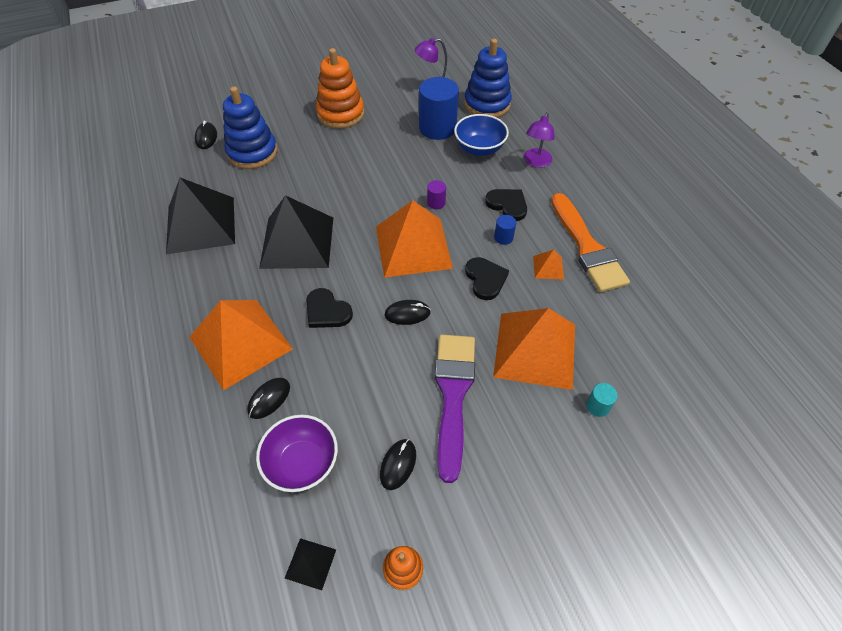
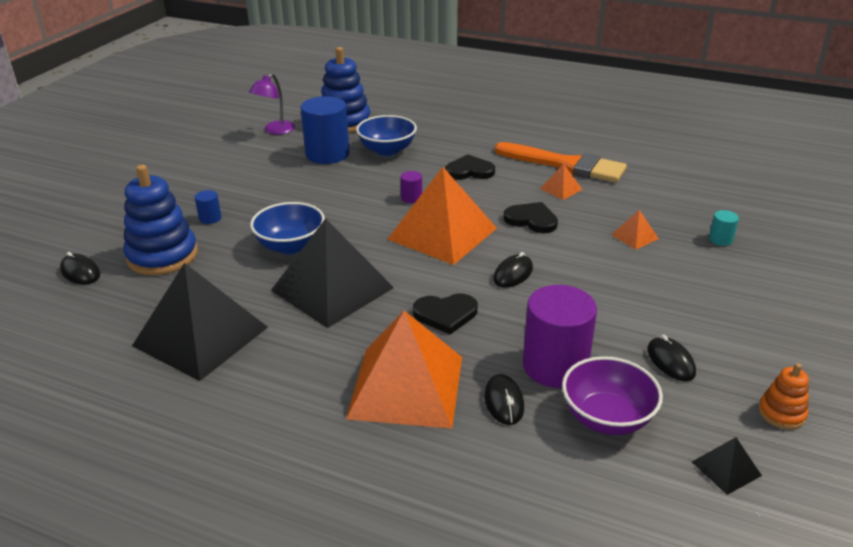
camera: 45 degrees left, 20 degrees down
(319, 192) = (290, 246): none -> blue bowl
(329, 402) = (555, 366): none -> purple cylinder
(340, 114) = (214, 186): orange stacking toy -> none
(453, 395) = (631, 296): purple brush -> none
(503, 237) = (500, 190): blue cylinder -> blue cylinder (210, 218)
(535, 350) = (634, 236): orange pyramid -> orange pyramid, size x0.42
(536, 162) = (446, 138): purple lamp -> none

